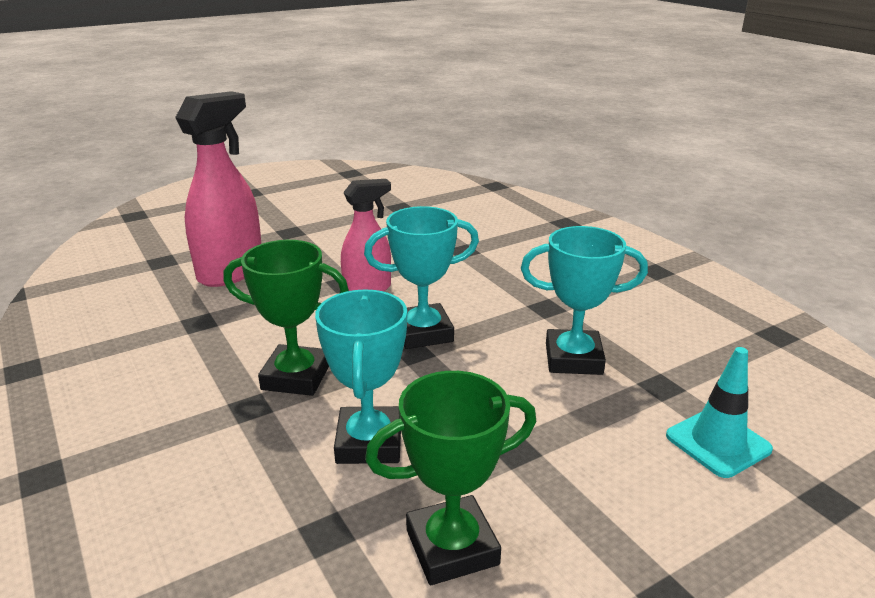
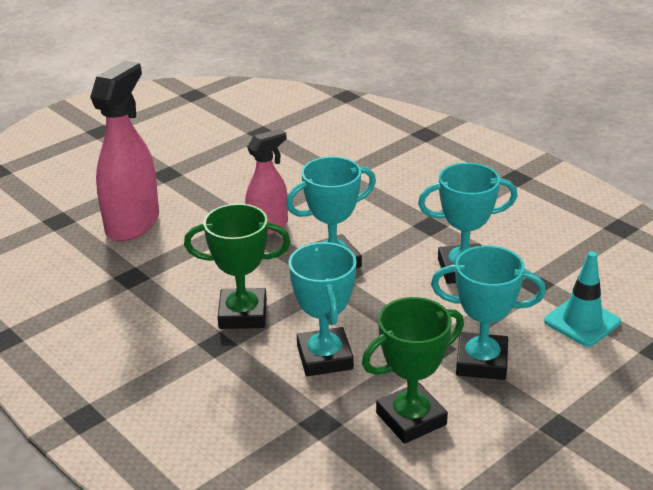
camera: 10 degrees left, 5 degrees up
(571, 478) = (481, 362): none -> turquoise trophy

